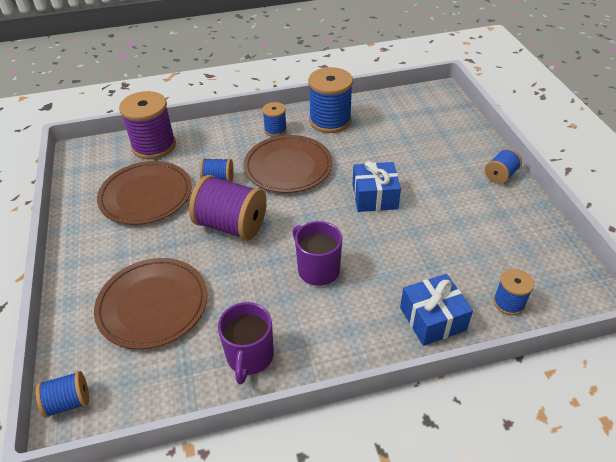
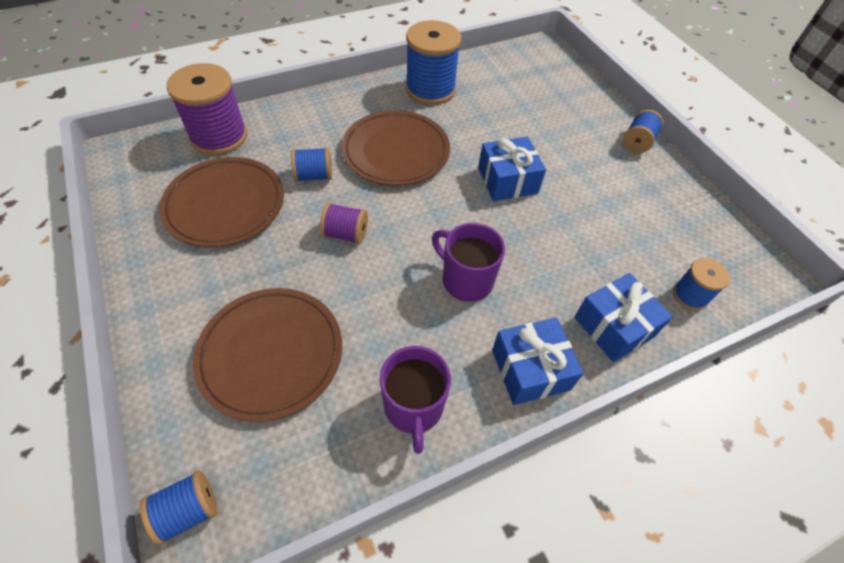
camera: 15 degrees left, 10 degrees up
(231, 225) = (346, 234): purple spool -> purple spool, size x0.53
(275, 130) = (368, 105): blue spool -> none
(351, 342) = (530, 369): none -> blue gift

